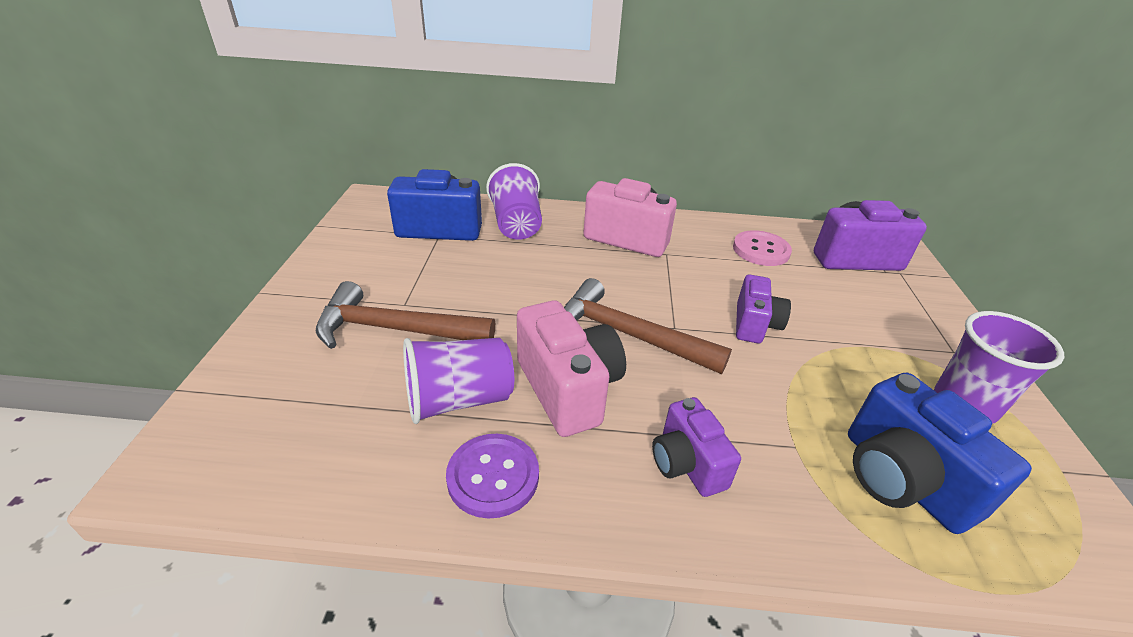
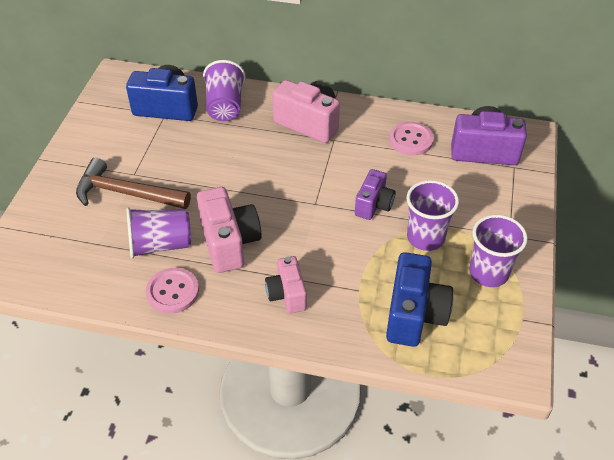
camera: 10 degrees right, 10 degrees up
(493, 476) = (172, 292): purple button -> pink button
(628, 335) = (280, 207): brown hammer -> none
(687, 464) = (287, 294): purple camera -> pink camera
(847, 362) = (425, 237): none -> purple cup
(902, 479) = (414, 314): blue camera -> blue camera turned 150 degrees counterclockwise

